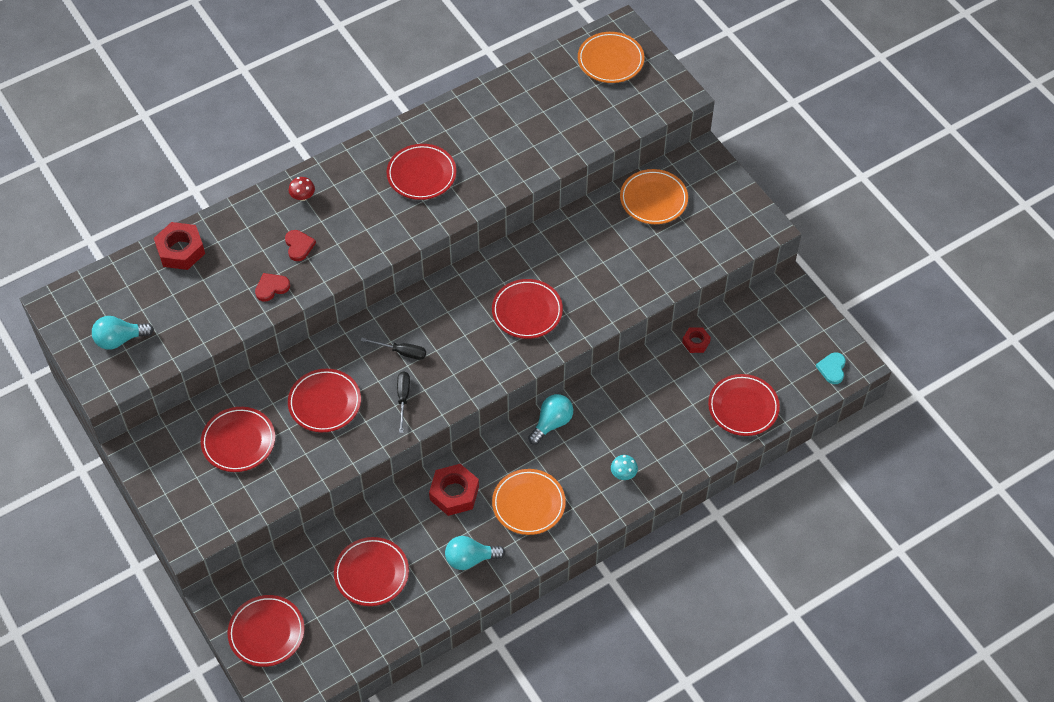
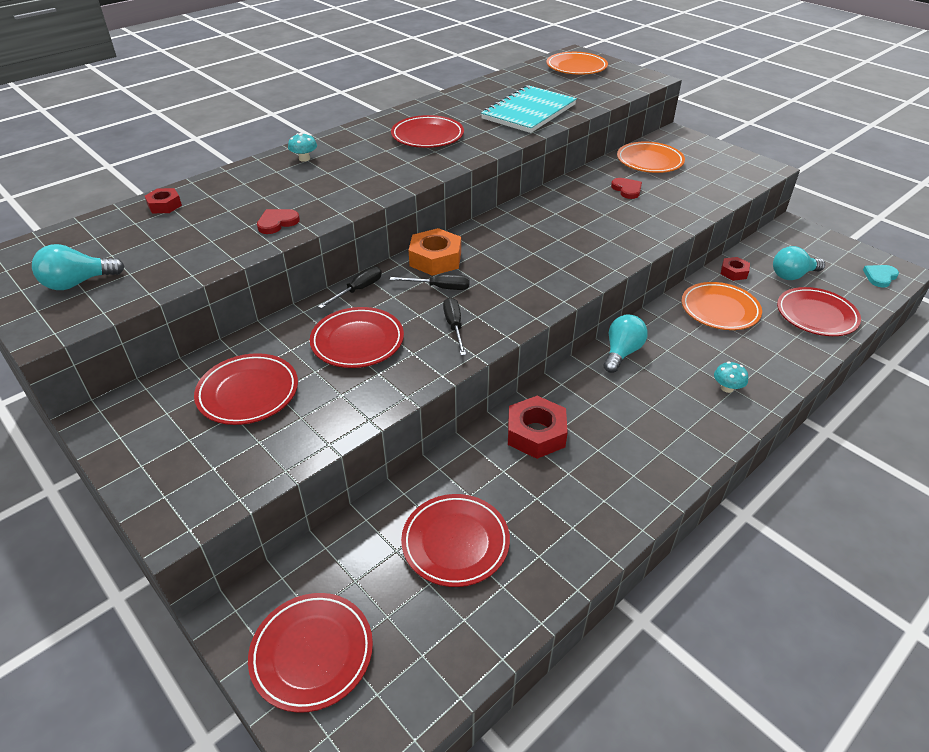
camera: 10 degrees left, 15 degrees down
(180, 250) = (164, 205): red nut -> red nut, size x0.57
(299, 246) = (305, 190): red heart -> red heart (627, 189)
(303, 196) = (304, 158): red mushroom -> turquoise mushroom
(334, 345) = (358, 290): none -> black screwdriver
(406, 316) = (435, 259): none -> orange nut
(470, 559) = (584, 504): turquoise light bulb -> turquoise light bulb (792, 275)
(527, 311) = (567, 243): red plate -> none
(528, 504) = (632, 432): orange plate -> orange plate (719, 310)
(531, 144) = (529, 112): none -> turquoise notebook
(832, 369) = (880, 277): turquoise heart -> turquoise heart turned 45 degrees clockwise

